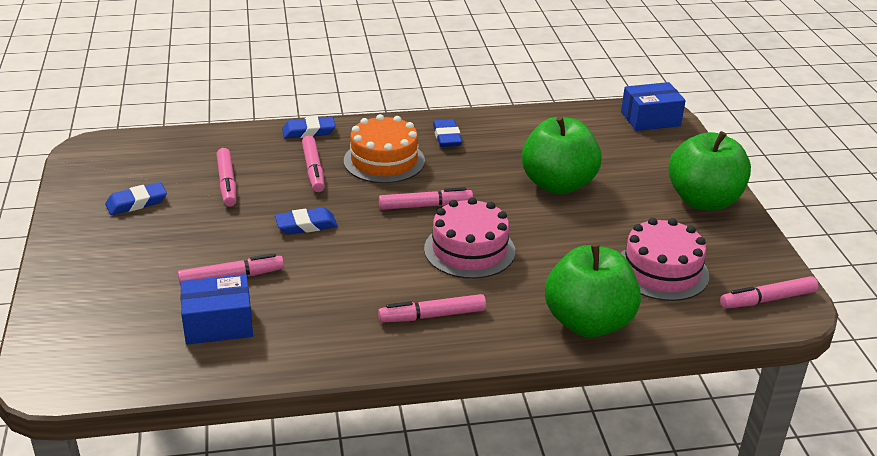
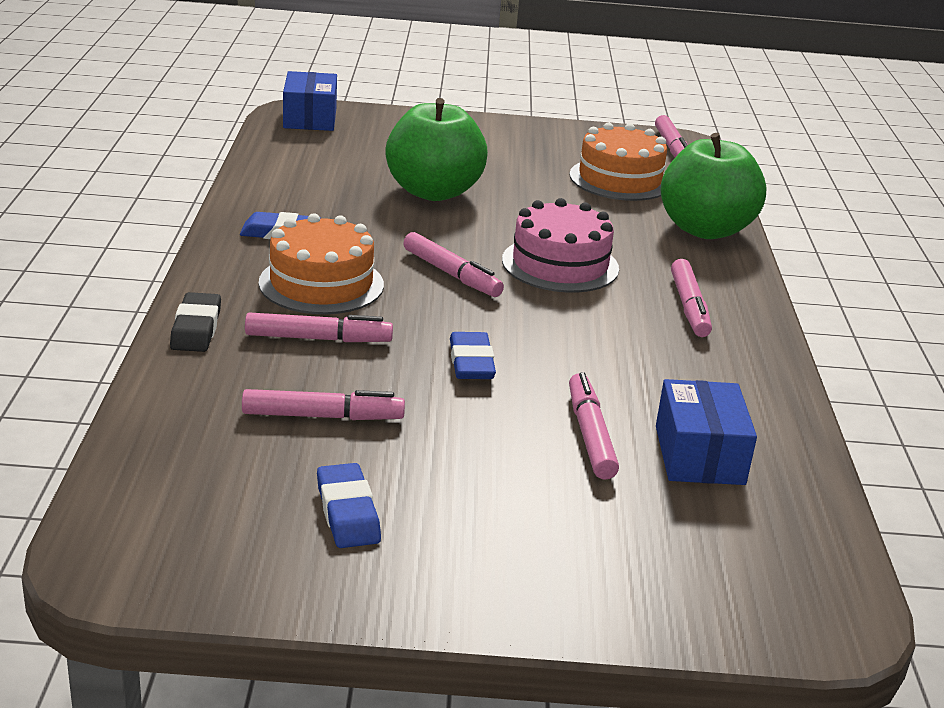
camera: 80 degrees left, 5 degrees down
(309, 131) = (196, 328): blue eraser -> black eraser
(425, 206) = (451, 274): pink marker -> pink marker turned 135 degrees clockwise
(661, 271) = (620, 179): pink cake -> orange cake
(703, 201) = (496, 134): green apple -> none

